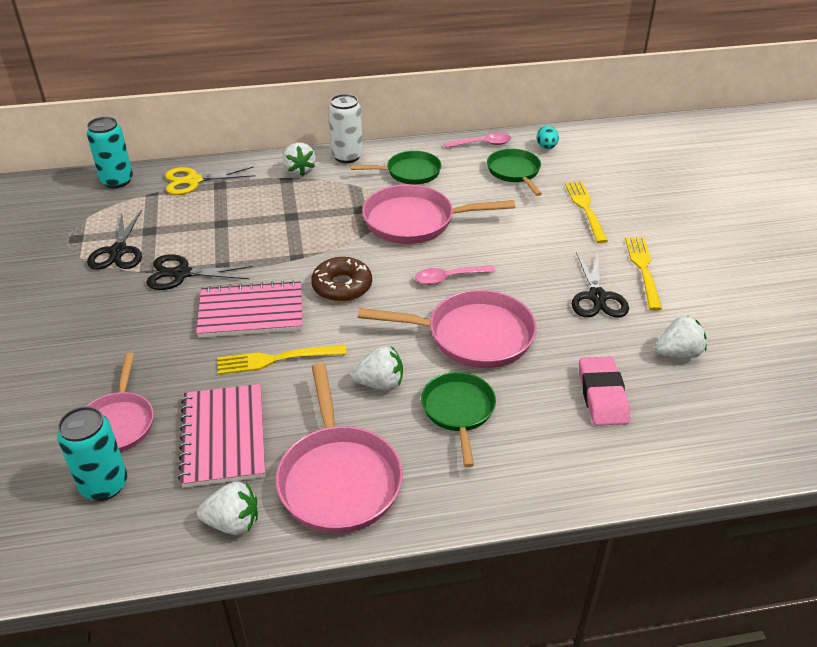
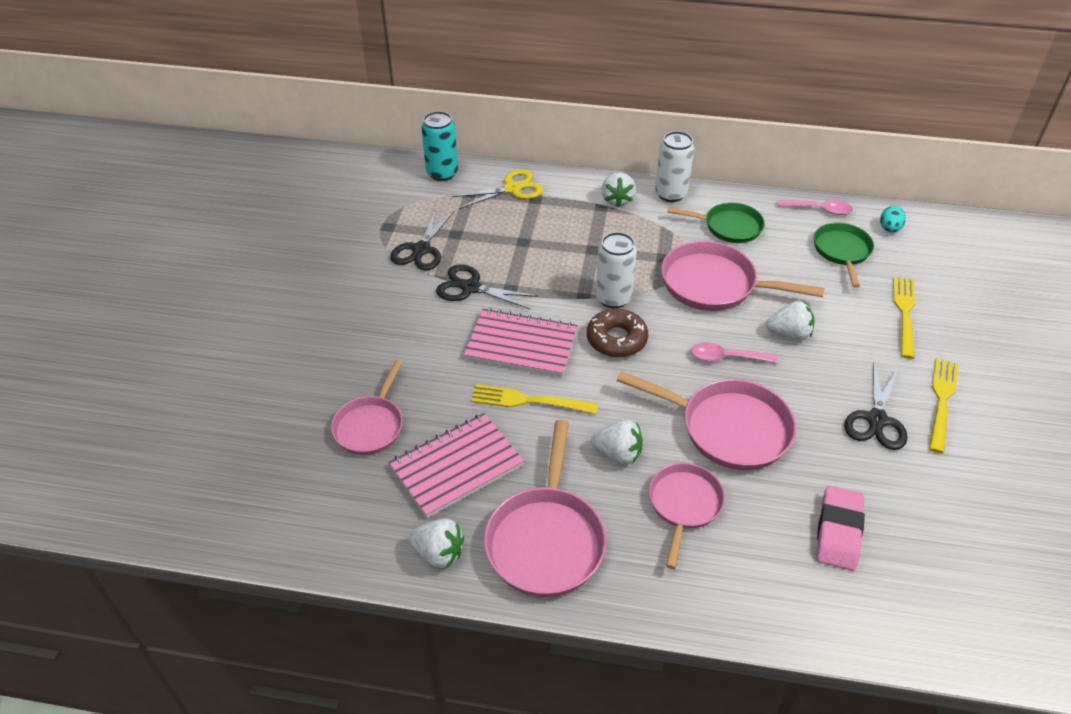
camera: 20 degrees right, 5 degrees up
(104, 485) = (342, 482): turquoise can -> none
(193, 181) = (512, 189): yellow scissors -> yellow scissors turned 150 degrees clockwise
(223, 437) = (456, 466): pink notebook -> pink notebook turned 45 degrees clockwise
(326, 252) = (613, 298): none -> white can
(458, 411) = (684, 505): green pan -> pink pan
(678, 353) = (941, 508): white strawberry -> white strawberry (789, 334)

